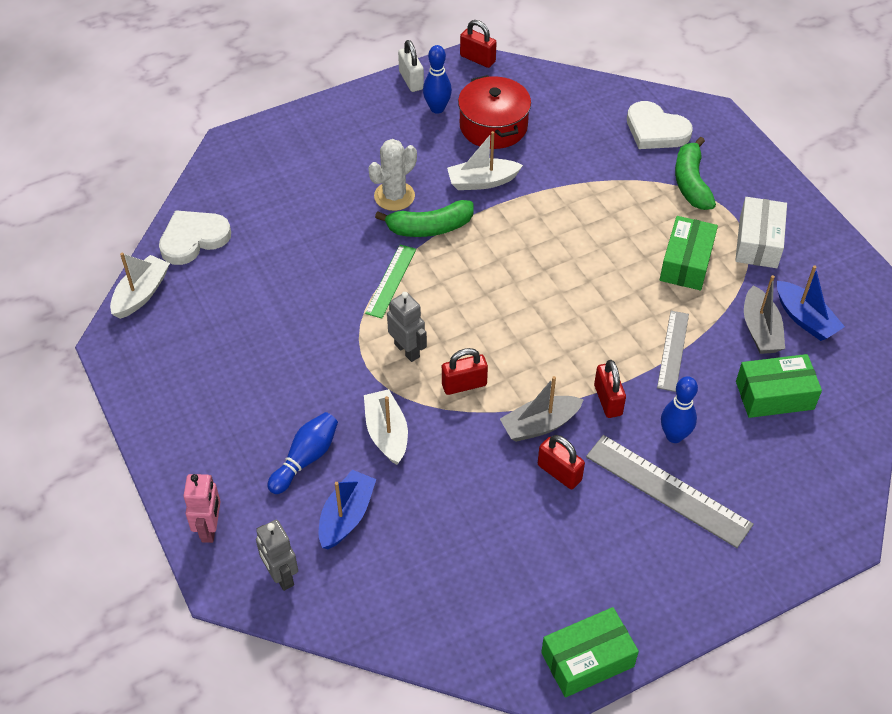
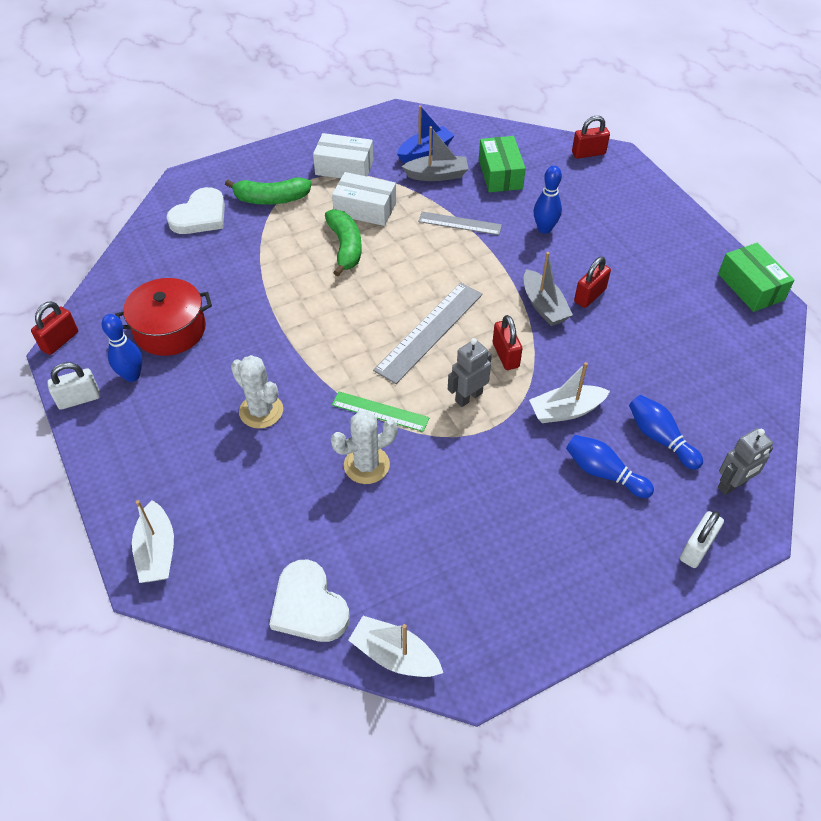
camera: 90 degrees left, 0 degrees up
(210, 528) = (696, 548): pink robot -> white padlock
(329, 272) = (366, 465): none -> white cactus
(346, 516) = (660, 438): blue boat -> blue bowling pin
(429, 228) = (309, 381): green banana -> green banana (345, 247)
(482, 181) = (249, 339): white boat -> white boat (157, 551)
(608, 400) = (514, 264): red padlock -> red padlock (588, 153)
(668, 490) = (595, 236): grey ruler -> grey ruler (429, 331)
(686, 263) = (365, 209): green box -> white box

